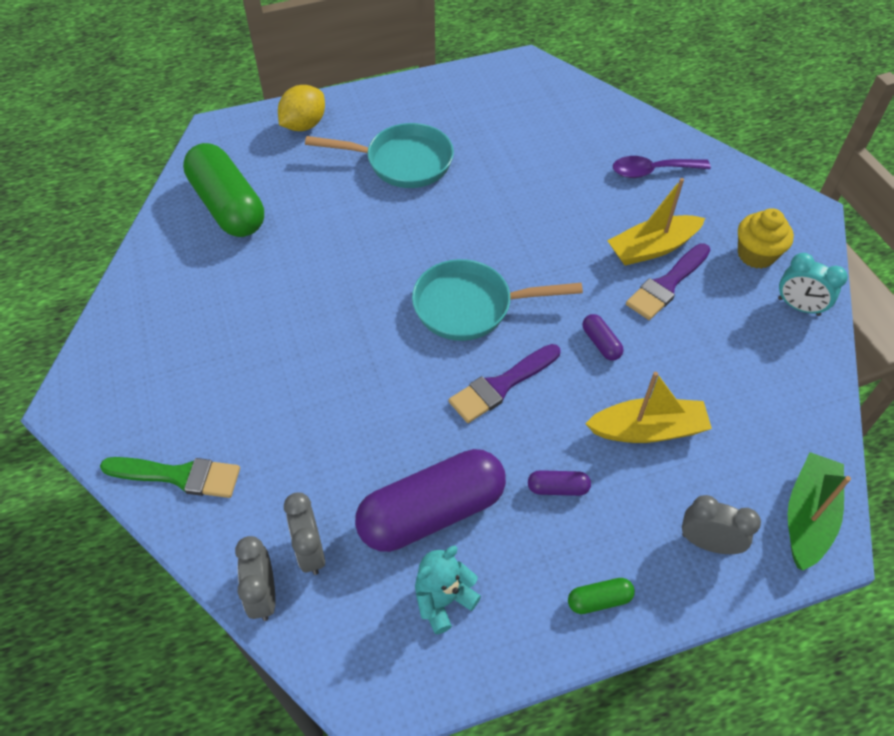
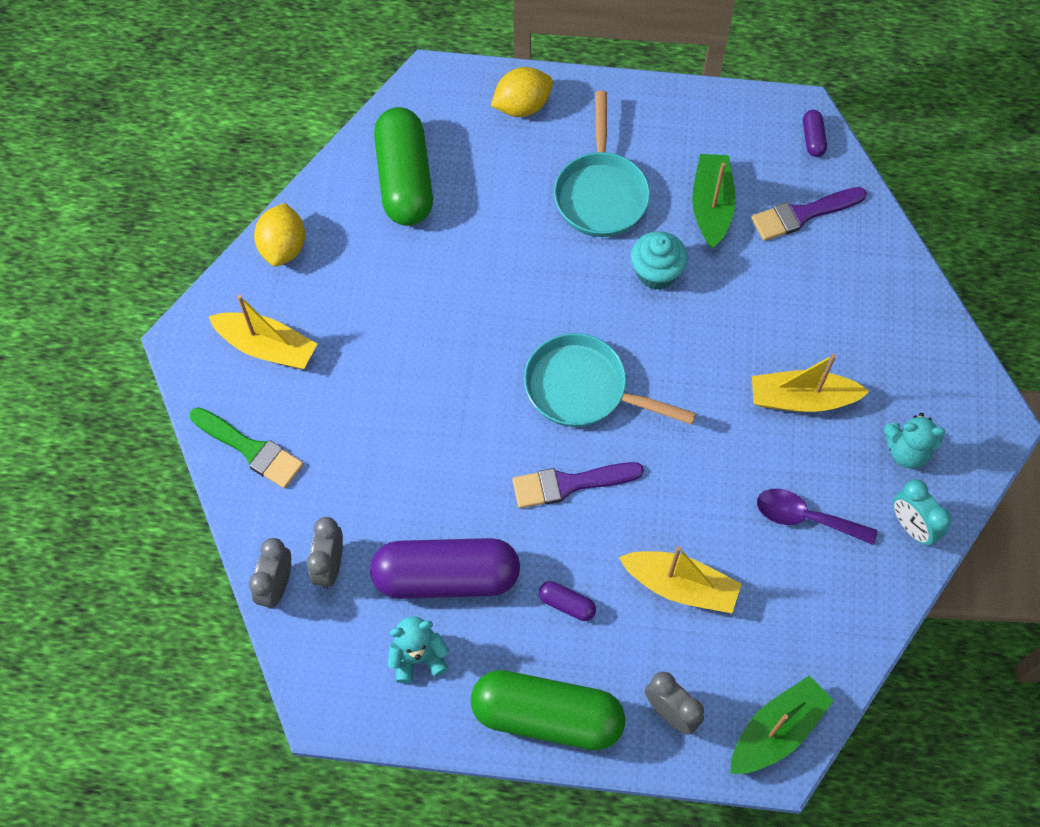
camera: 25 degrees right, 10 degrees up
(137, 293) = (283, 247): none -> yellow lemon
(157, 380) = (267, 347): none -> yellow boat
(402, 162) = (601, 193): turquoise pan -> turquoise pan turned 60 degrees clockwise
(480, 201) = (656, 273): none -> turquoise cupcake
(496, 143) = (711, 206): none -> green boat
(599, 600) = (547, 716): green capsule -> green capsule, size x2.45
(601, 343) = (687, 481): purple capsule -> purple capsule (812, 139)
(652, 171) = (859, 308): purple spoon -> purple spoon (805, 518)
(667, 284) = (791, 446): purple brush -> purple brush (803, 214)
(756, 255) = (906, 451): yellow cupcake -> turquoise teddy bear

